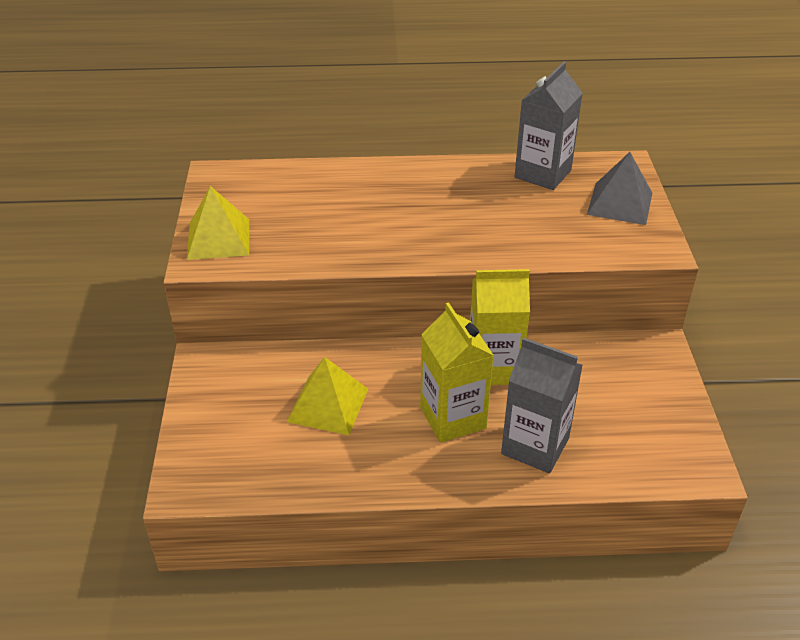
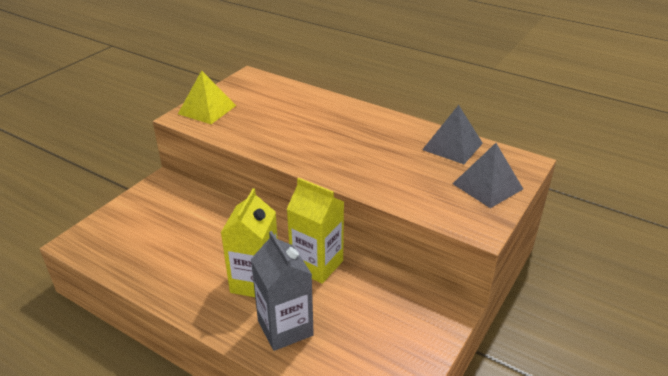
camera: 35 degrees right, 5 degrees down
(328, 405) = (195, 237): yellow pyramid -> none
(543, 174) = (452, 146): grey carton -> grey pyramid

